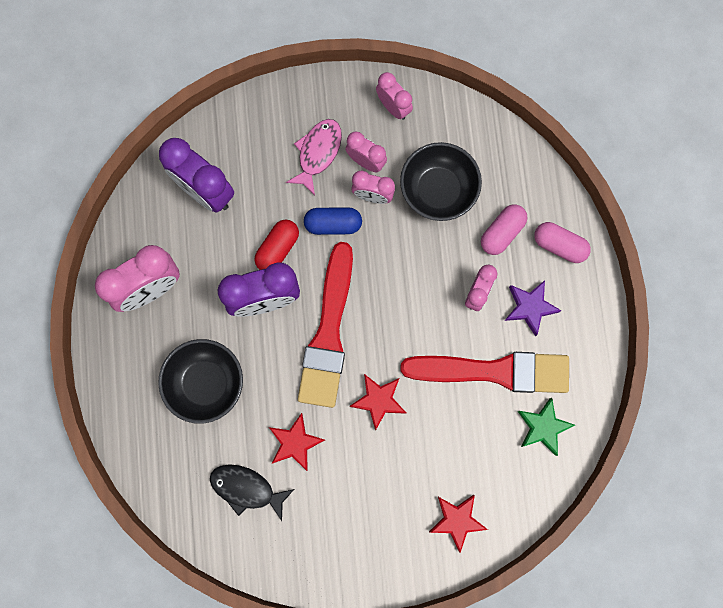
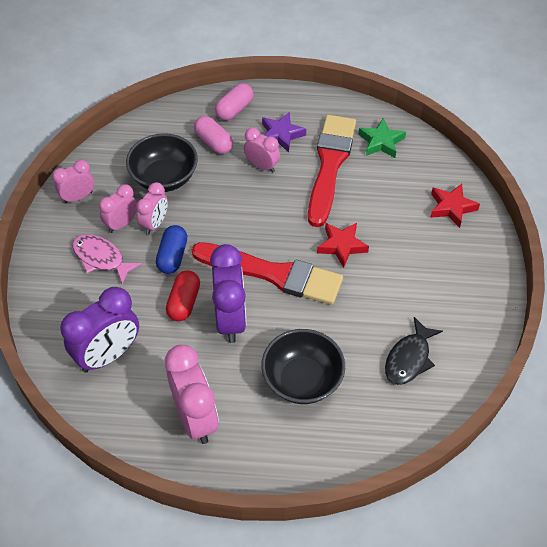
camera: 80 degrees left, 25 degrees down
(277, 249) = (184, 302): red capsule -> red capsule turned 60 degrees clockwise
(295, 443) = (370, 313): red star -> none

